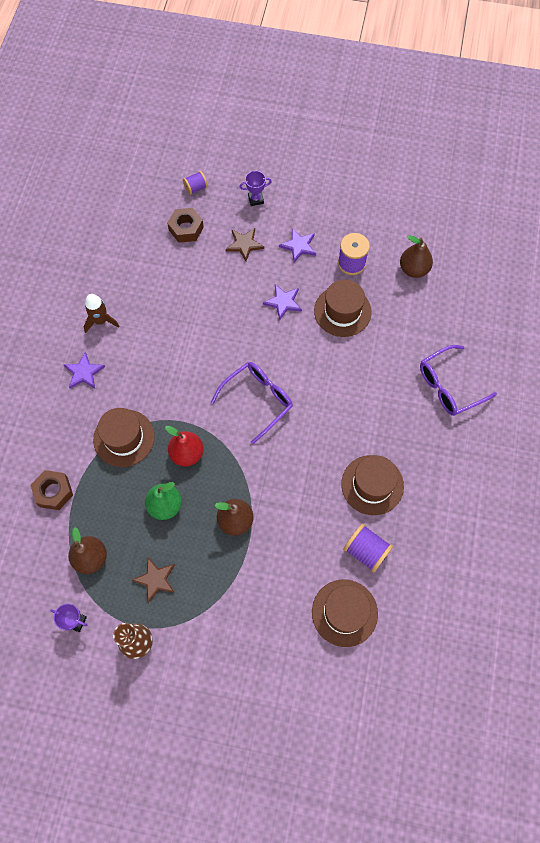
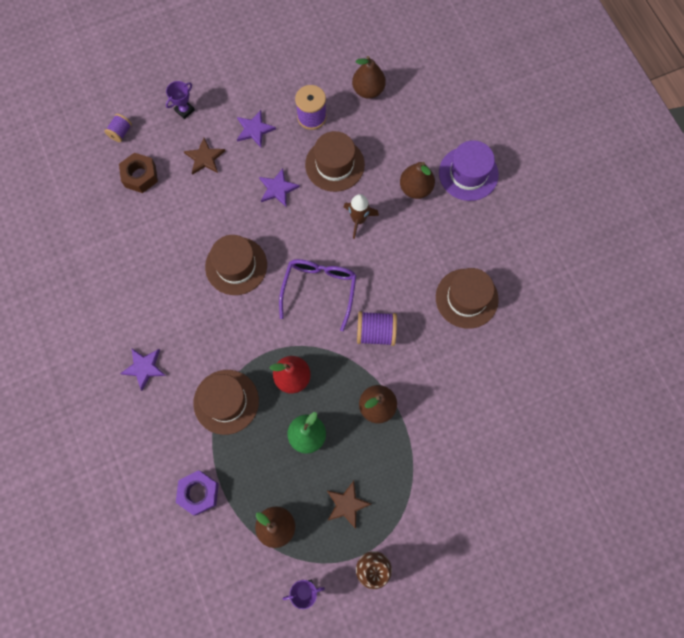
camera: 35 degrees left, 5 degrees up
(53, 492) = (198, 493): brown nut -> purple nut
(101, 321) = (124, 310): brown rocket -> brown rocket (358, 220)
(344, 612) = (521, 420): brown hat -> brown hat (236, 266)
(366, 551) = (501, 357): purple spool -> purple spool (375, 332)
(395, 370) = (415, 188): none -> brown pear
(449, 386) = (468, 173): purple glasses -> purple hat

